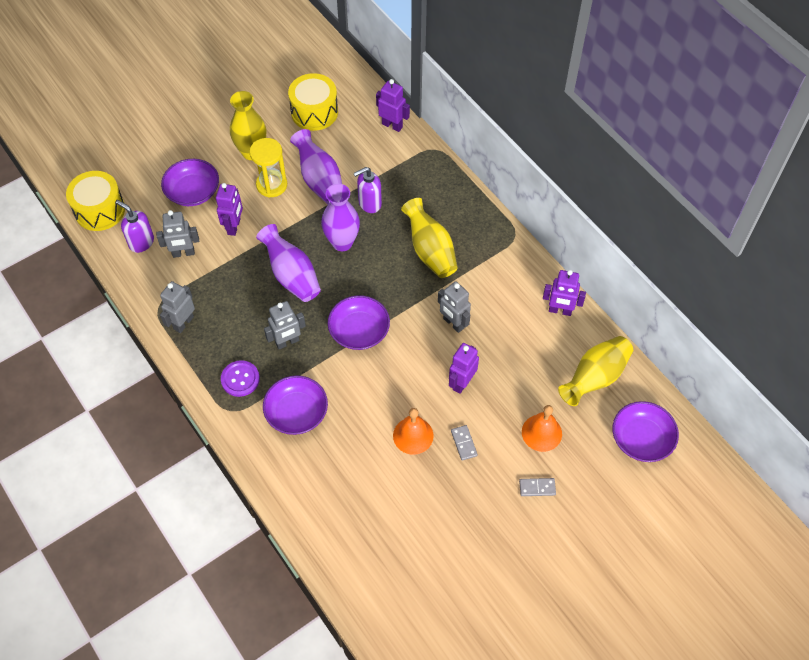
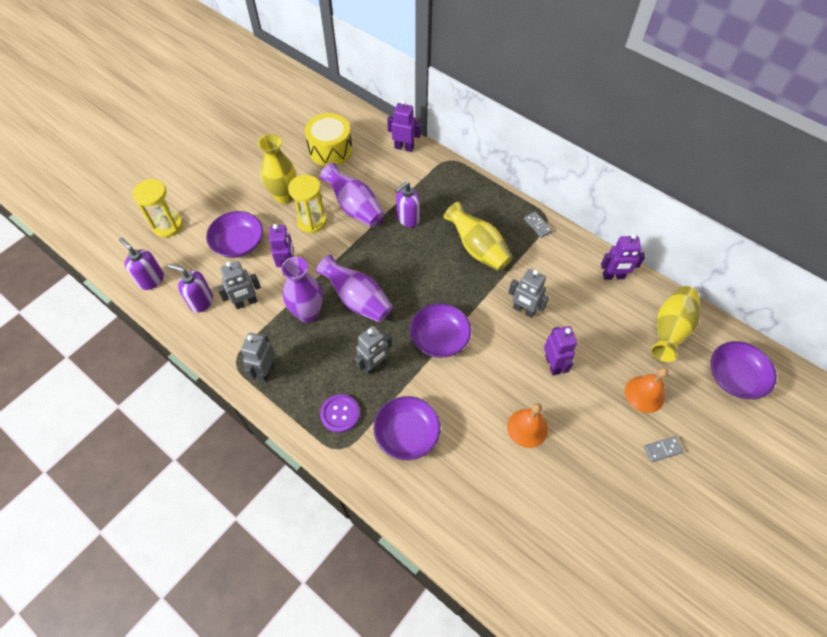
camera: 15 degrees left, 0 degrees up
(100, 210) = (151, 280): yellow drum -> purple soap dispenser
(129, 158) = (168, 225): none -> yellow hourglass
(342, 242) = (395, 259): purple vase -> purple vase (308, 313)
(461, 383) = (553, 364): purple robot -> purple robot turned 150 degrees clockwise
(464, 443) = (578, 423): grey domino -> grey domino (537, 225)

